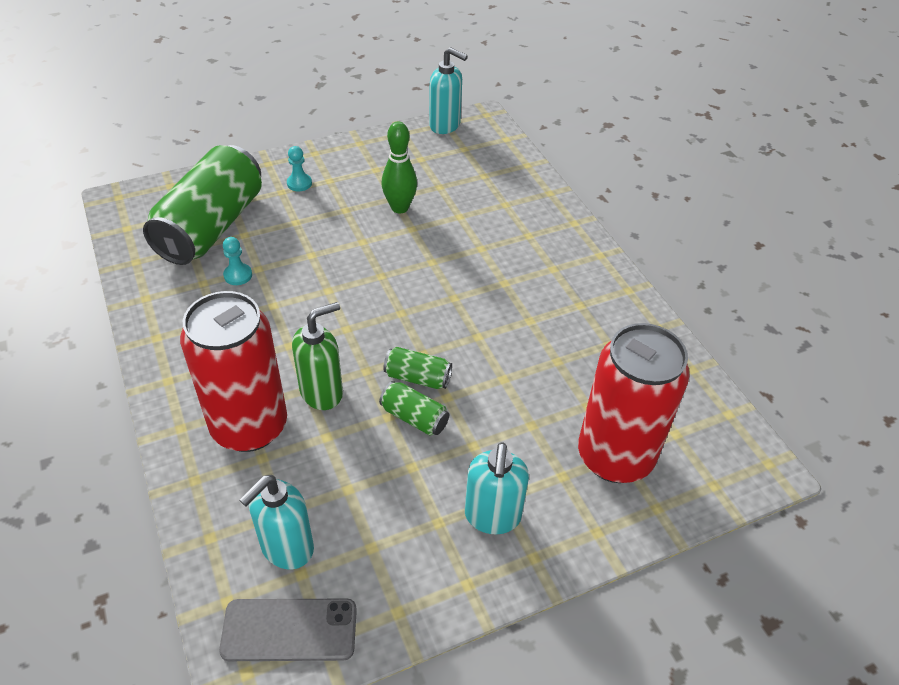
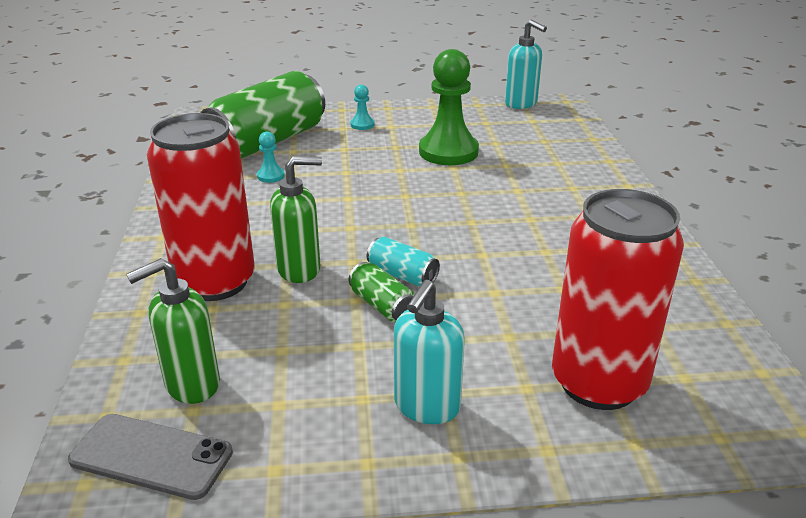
camera: 20 degrees right, 15 degrees down
(286, 548) = (191, 384): turquoise soap dispenser -> green soap dispenser
(399, 208) = (448, 152): green bowling pin -> green pawn
(417, 377) = (402, 275): green can -> turquoise can

